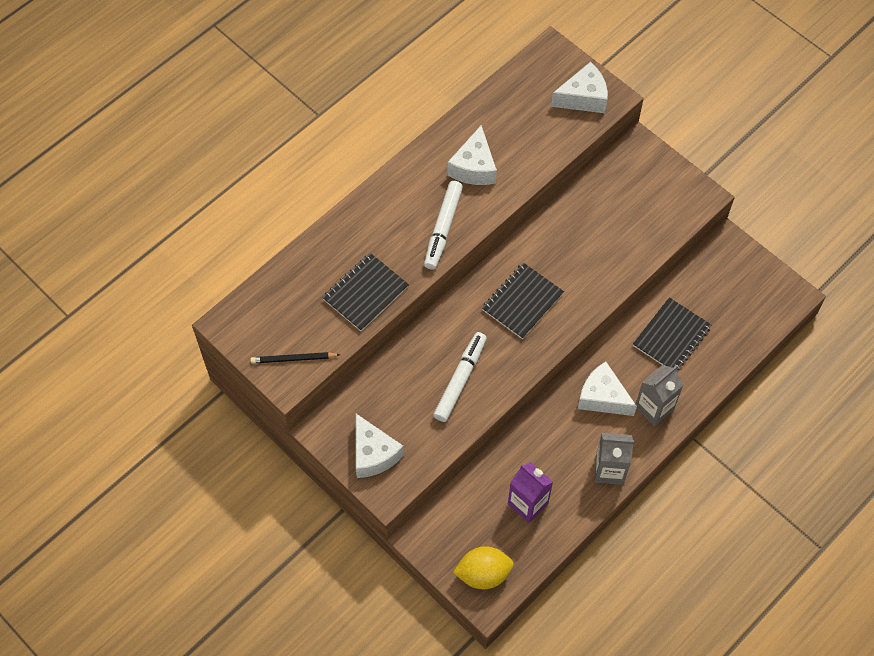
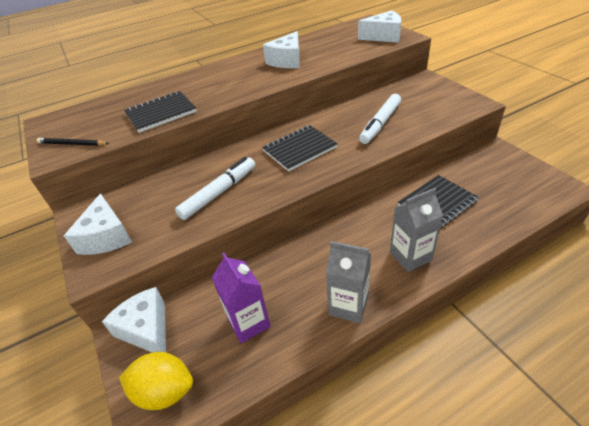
camera: 20 degrees right, 20 degrees down
(443, 228) = (245, 86): white marker -> white marker (380, 124)
(602, 397) = (358, 240): white cheese -> white cheese (146, 329)

